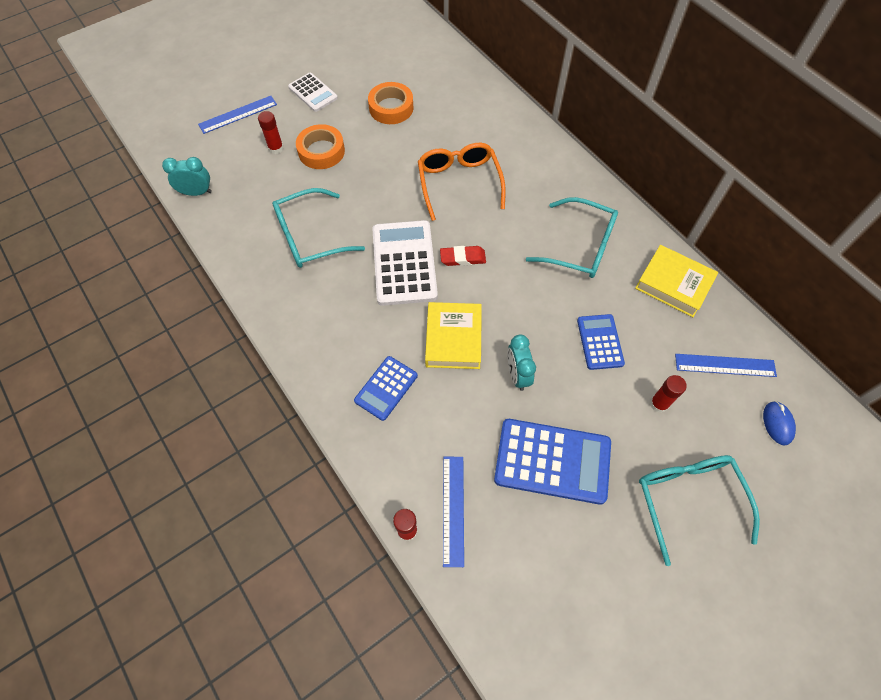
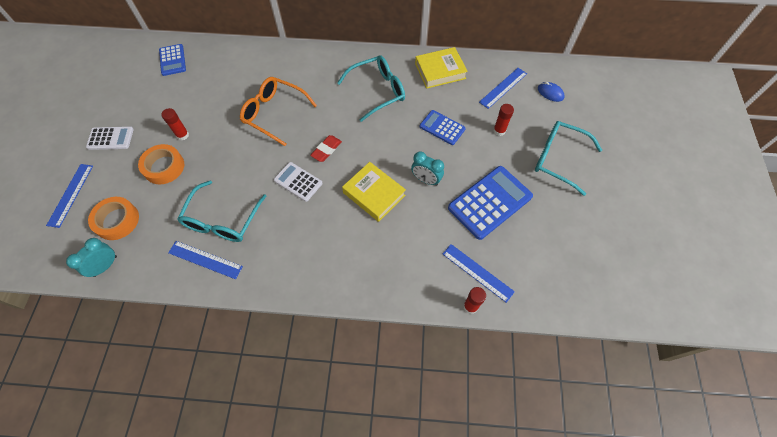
camera: 50 degrees left, 0 degrees up
(261, 256) = (205, 259): none -> blue ruler
(276, 148) = (128, 191): red glue stick -> red glue stick (182, 135)
(386, 388) = (372, 253): blue calculator -> blue calculator (172, 60)
(391, 108) = (178, 106): orange tape -> orange tape (117, 220)
(404, 263) = (298, 182): white calculator -> white calculator, size x0.58

